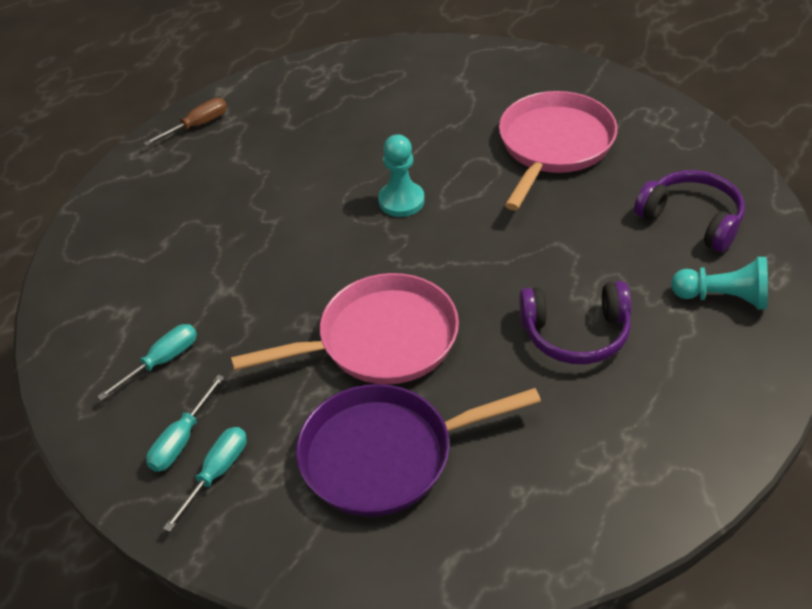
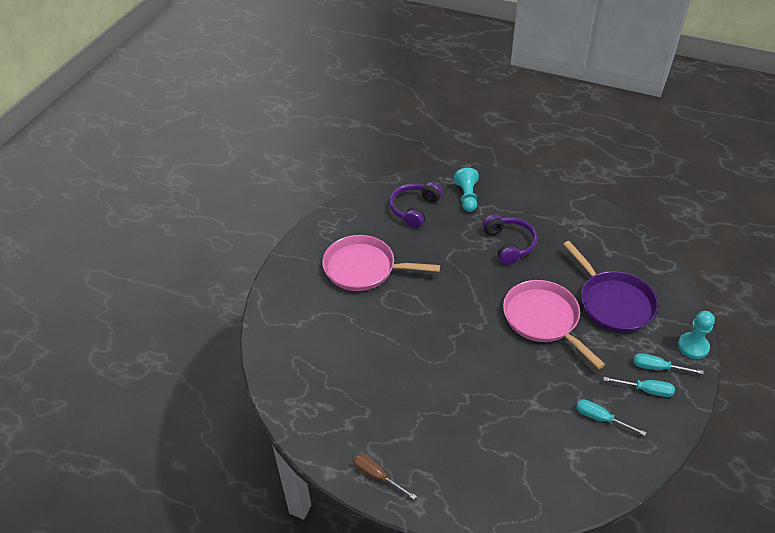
camera: 105 degrees left, 0 degrees up
(401, 201) = (431, 332): turquoise pawn -> turquoise pawn (693, 346)

